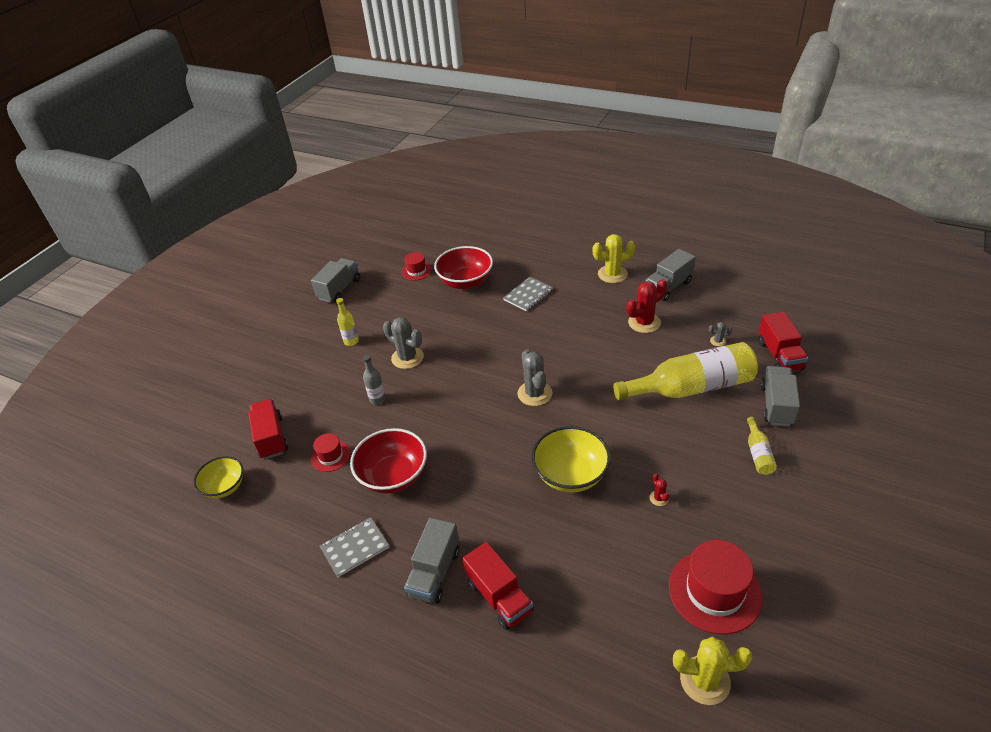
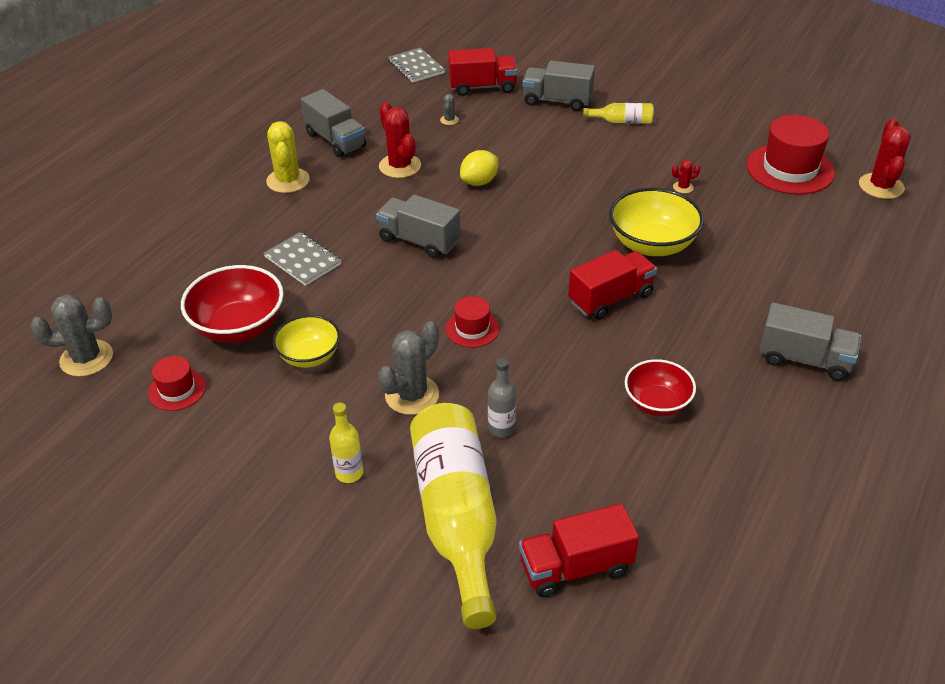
camera: 90 degrees left, 0 degrees up
(224, 487) = (685, 622): yellow bowl -> yellow bowl (309, 356)
(330, 456) = (619, 479): red hat -> red hat (472, 329)
(339, 289) = (182, 504): grey truck -> grey truck (419, 241)
(355, 548) = (780, 438): grey notebook -> grey notebook (416, 67)
(393, 476) = (657, 403): red bowl -> red bowl, size x0.65
(499, 597) = (826, 307): red truck -> red truck (610, 298)
(535, 393) = (514, 265): grey cactus -> grey cactus (86, 358)
(634, 366) = (479, 182): none -> yellow lemon
(691, 387) = (522, 147): yellow bottle -> yellow bottle (456, 518)
(705, 680) = (881, 186): yellow cactus -> red cactus

